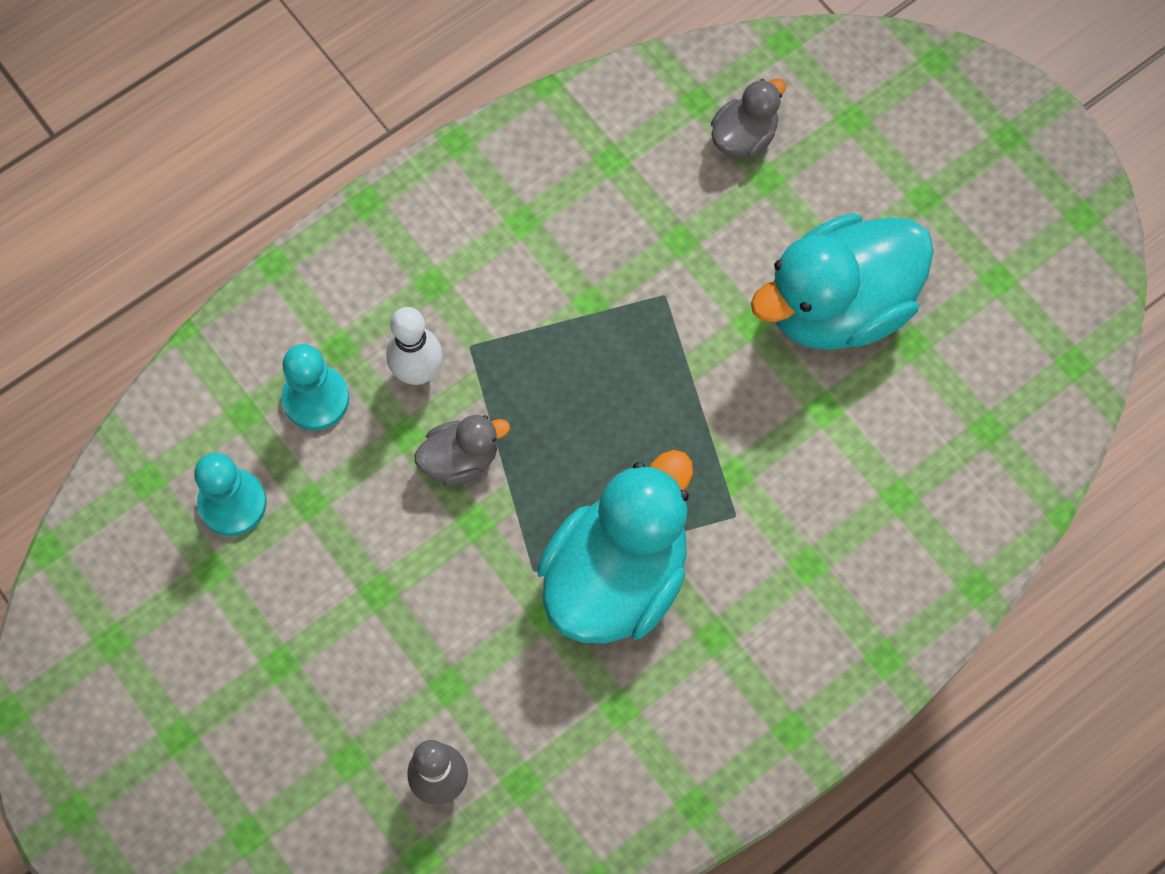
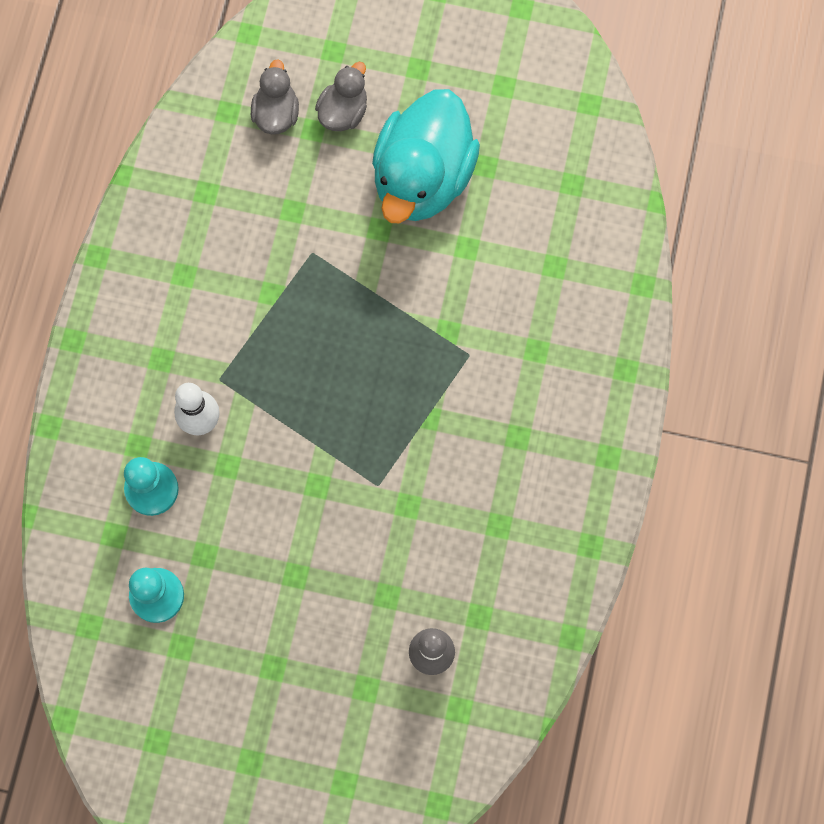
camera: 40 degrees left, 5 degrees up
(460, 459) = (275, 454): grey duck -> grey duck (343, 112)
(616, 577) = (430, 449): turquoise duck -> none

